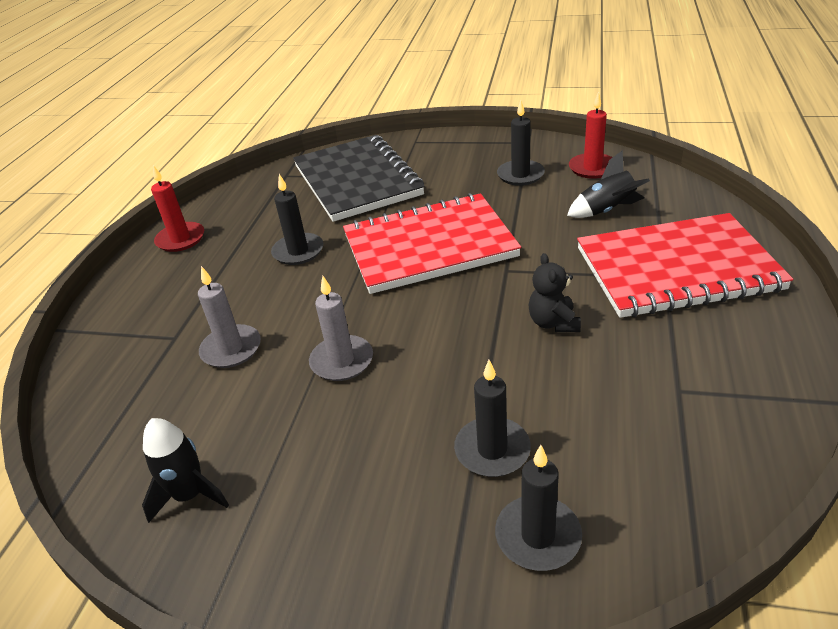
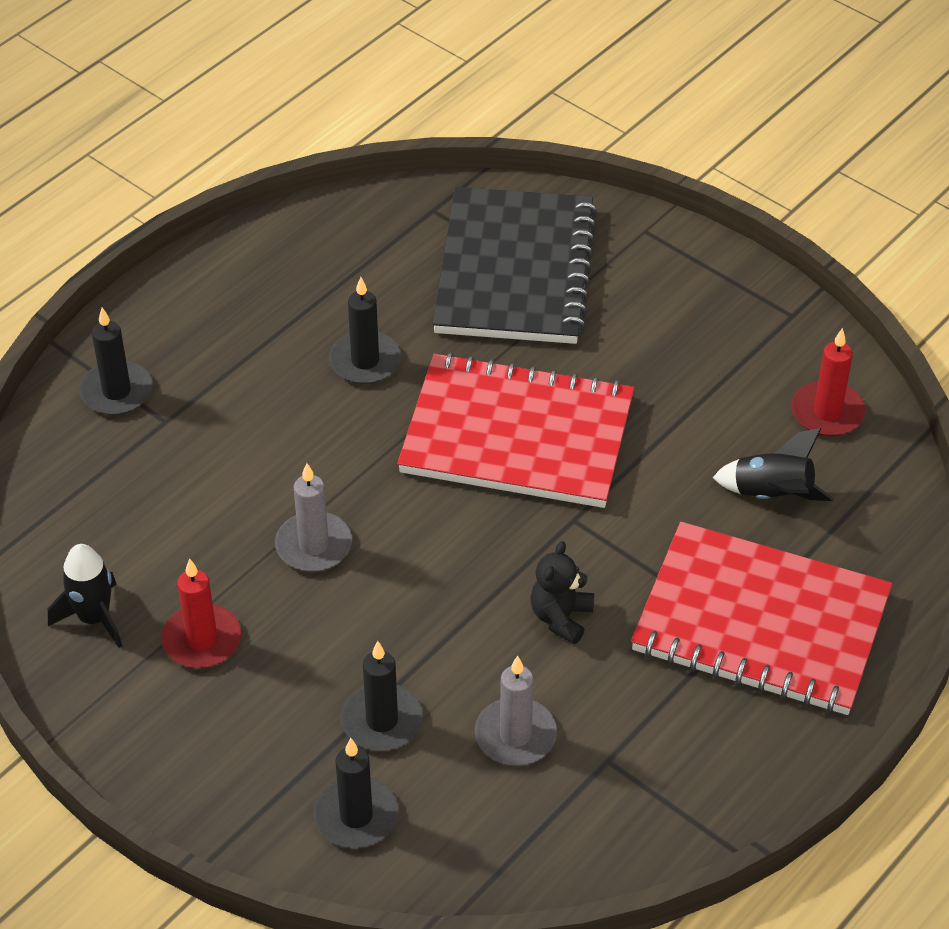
camera: 25 degrees right, 10 degrees up
(180, 239) = (244, 265): red candle -> red candle (202, 640)
(231, 349) = (214, 469): grey candle -> grey candle (515, 735)
(520, 175) = (725, 374): black candle -> black candle (116, 391)

